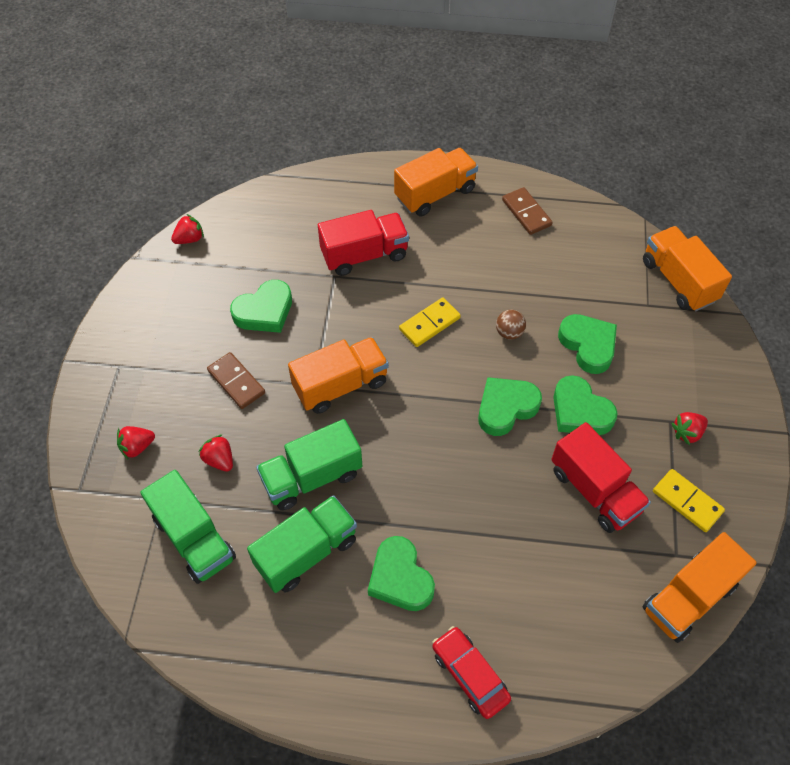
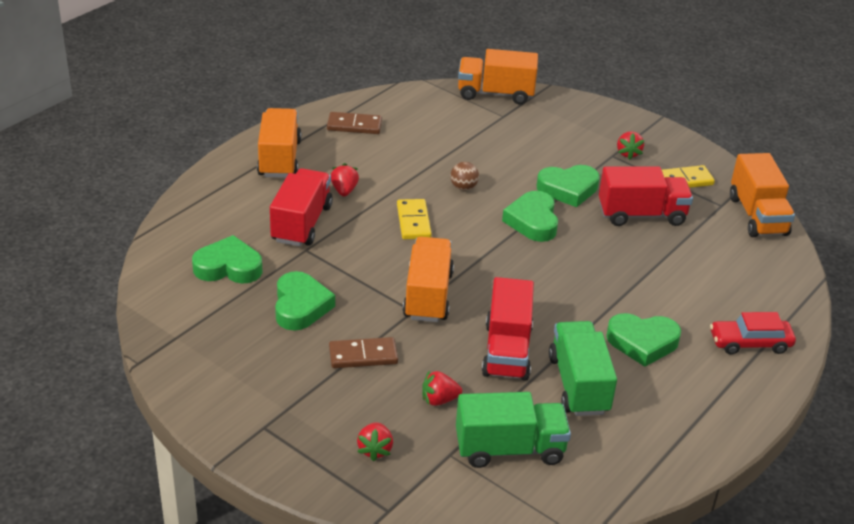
camera: 60 degrees left, 20 degrees down
(189, 239) = (157, 318): red strawberry -> red strawberry (344, 190)
(312, 477) = (506, 351): green truck -> red truck
(588, 345) = (513, 158): green heart -> green heart (228, 267)

